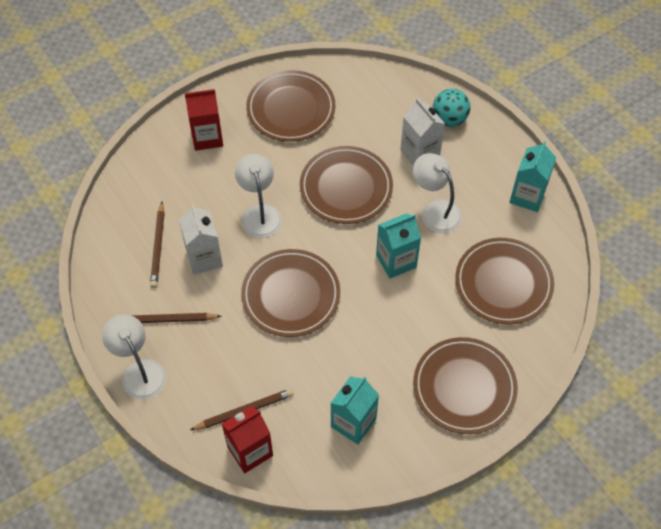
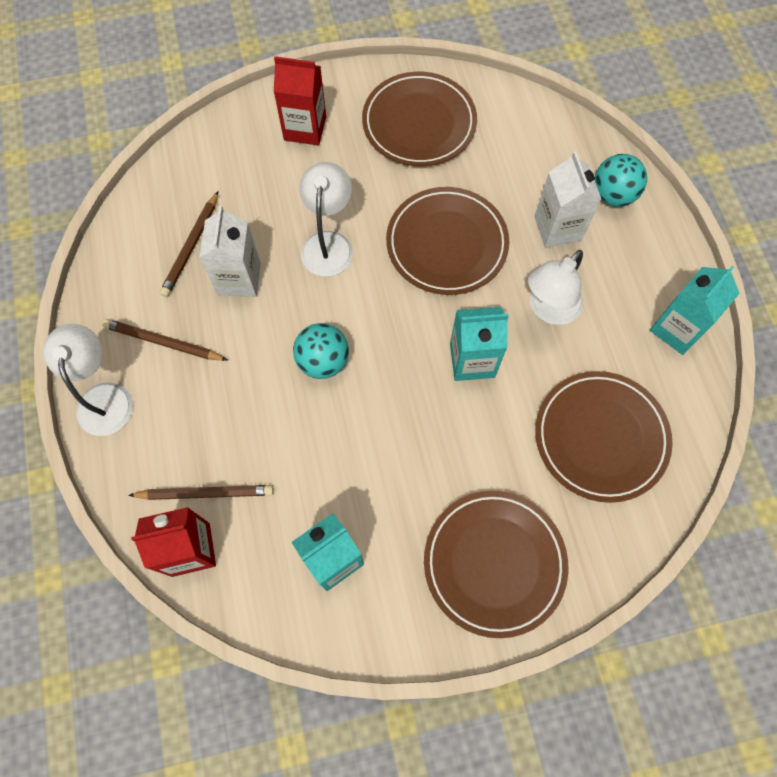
camera: 20 degrees right, 10 degrees up
(291, 295) = (323, 361): brown plate -> turquoise ball
(435, 210) = (548, 309): white lamp -> white lamp turned 120 degrees counterclockwise

